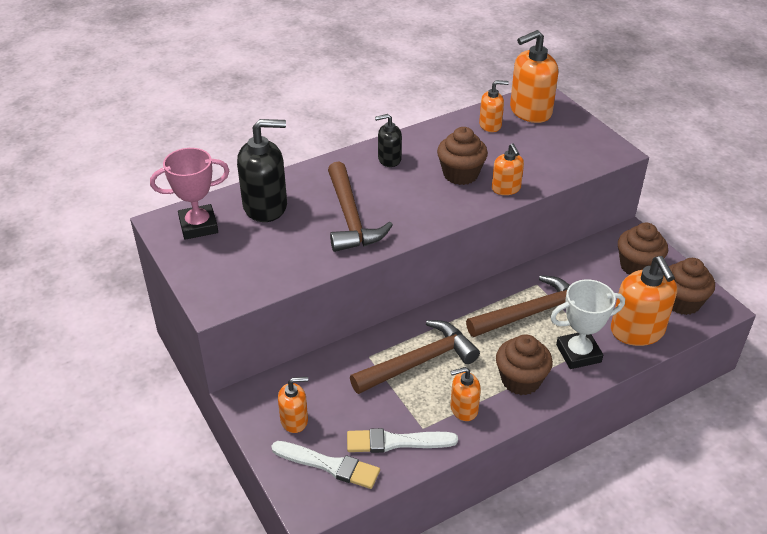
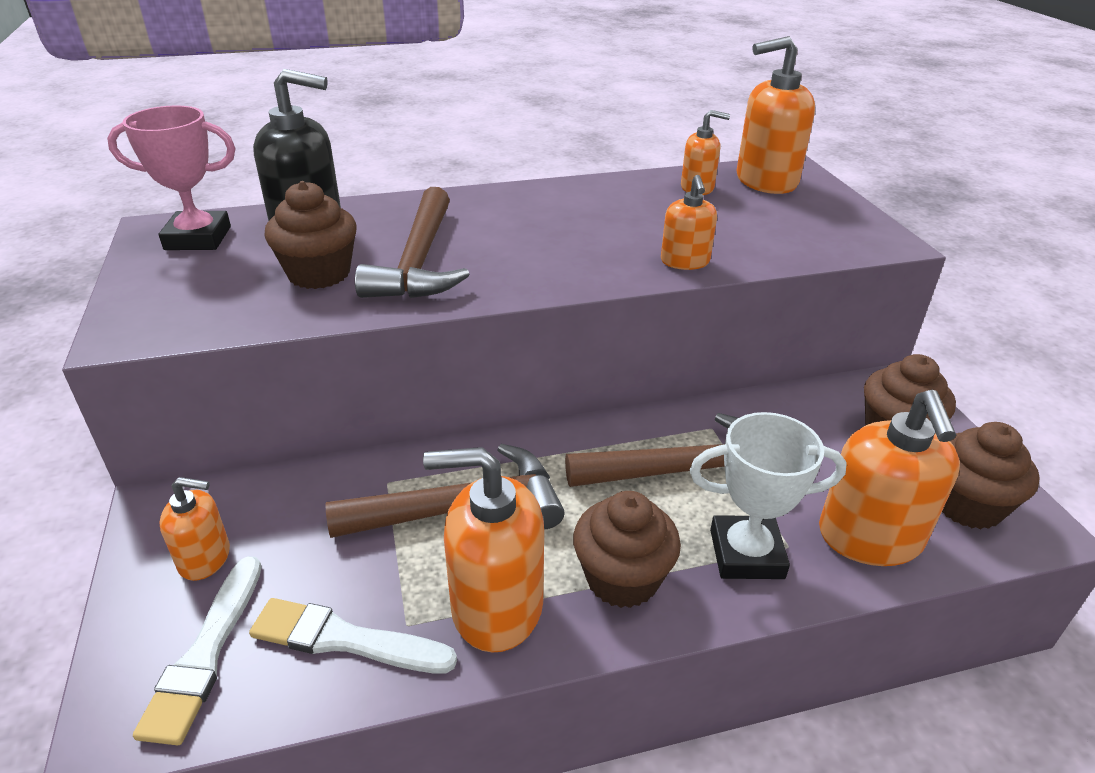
camera: 15 degrees right, 5 degrees down
(329, 465) = (205, 654): white brush -> white brush turned 60 degrees clockwise
(389, 159) = (525, 205): black soap dispenser -> none
(460, 174) = (621, 235): brown cupcake -> brown cupcake (319, 273)
(463, 409) = (496, 607): orange soap dispenser -> orange soap dispenser, size x1.79

